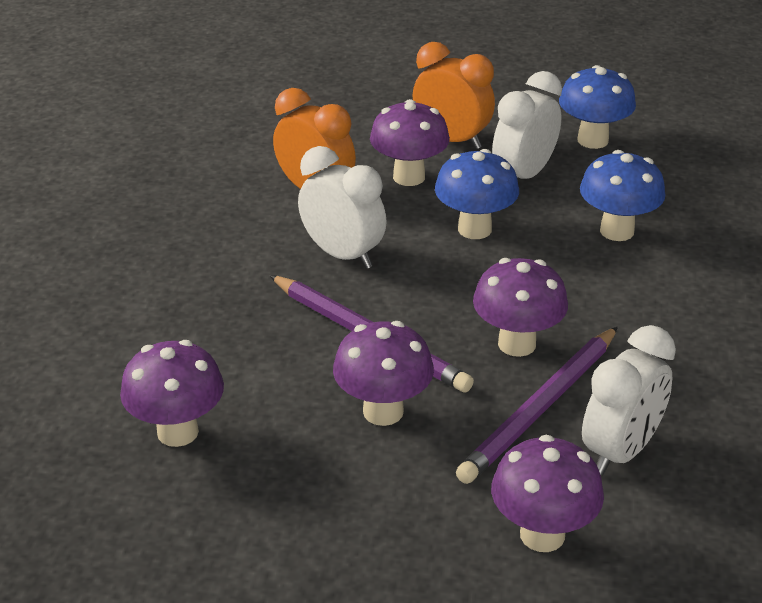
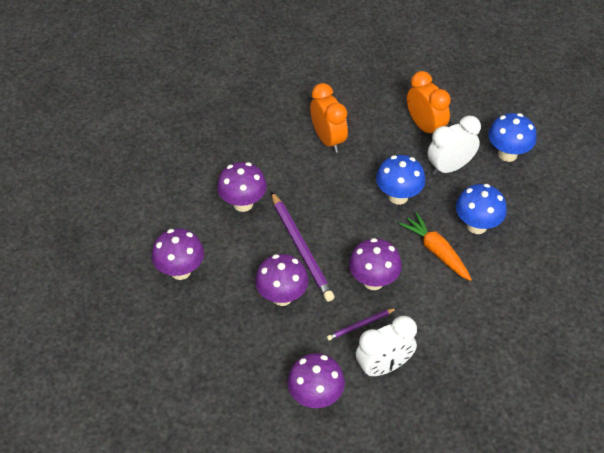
camera: 25 degrees right, 15 degrees up
(342, 255) = (318, 189): white clock -> none
(409, 177) = (384, 146): purple mushroom -> purple mushroom (243, 203)
(541, 408) = (360, 325): purple pencil -> purple pencil, size x0.51
(583, 278) = (436, 251): none -> orange carrot

